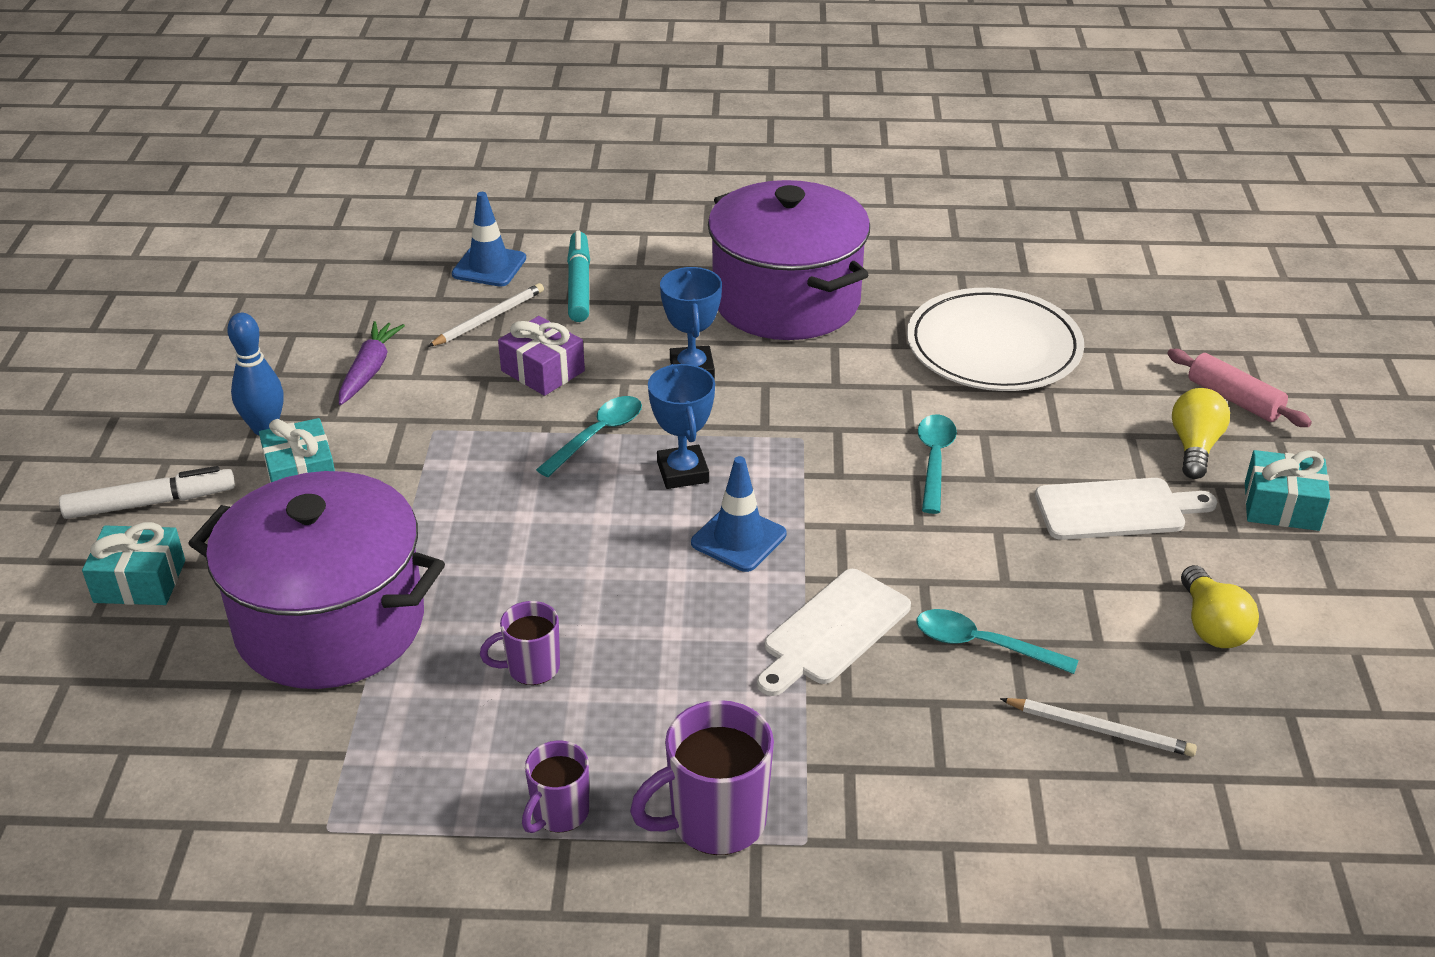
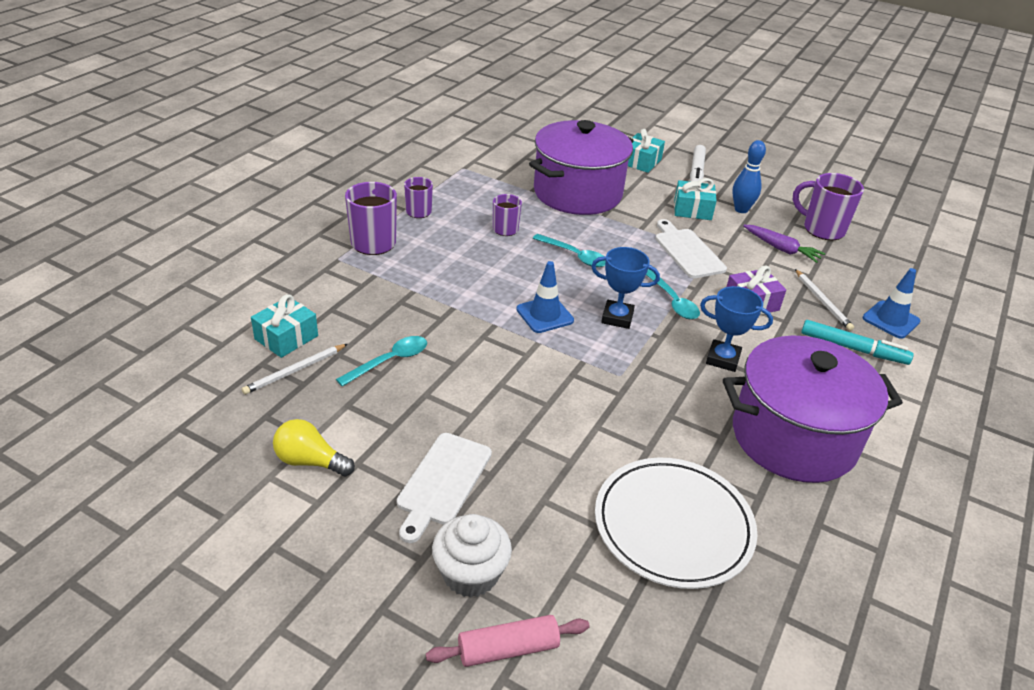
camera: 115 degrees right, 0 degrees up
(278, 344) = (822, 229): none -> purple mug
(833, 631) = (448, 316): white cutting board -> white cutting board (687, 251)
(934, 460) = (557, 421): turquoise spoon -> turquoise spoon (575, 256)
(1194, 447) = (470, 574): yellow light bulb -> white cupcake
(1281, 506) = (369, 580): turquoise gift -> turquoise gift (286, 337)

